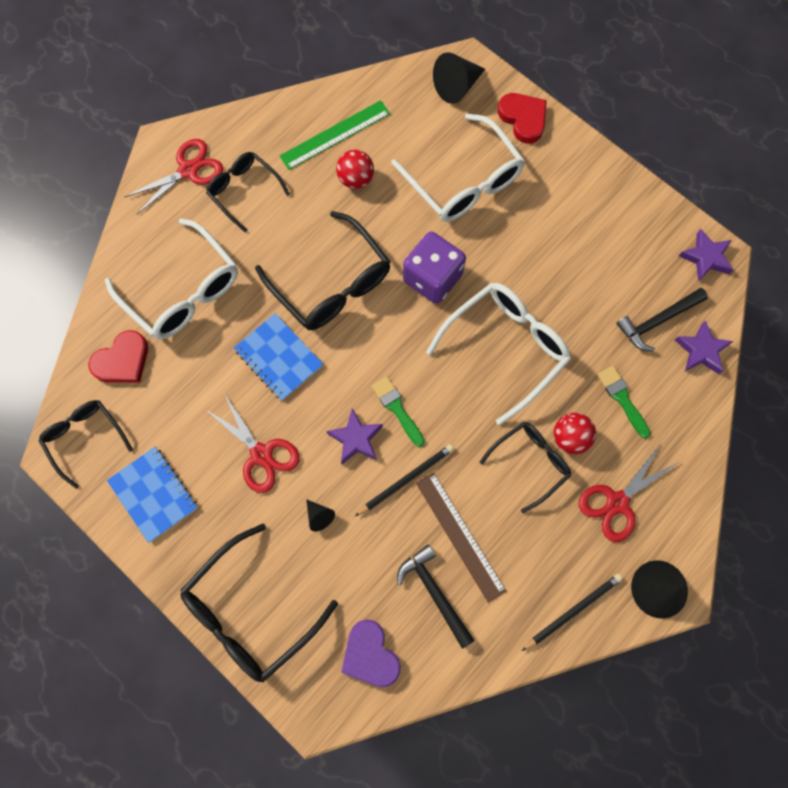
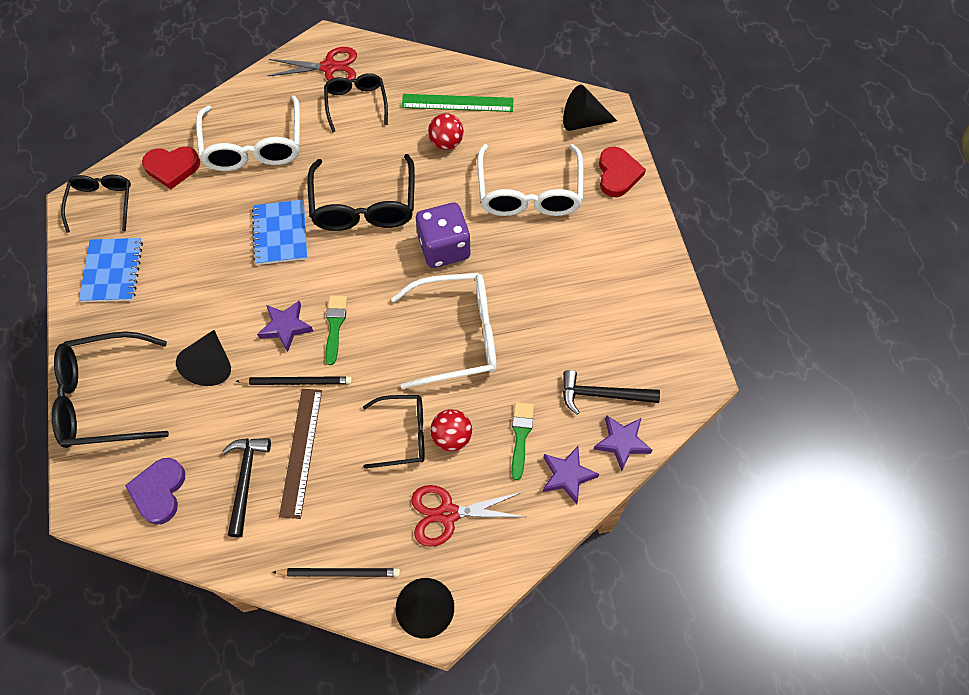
camera: 35 degrees right, 10 degrees down
(261, 454) = (209, 293): red scissors -> none
(319, 516) = (211, 364): black cone -> black cone, size x1.90
(706, 257) = (688, 371): purple star -> purple star (567, 475)

